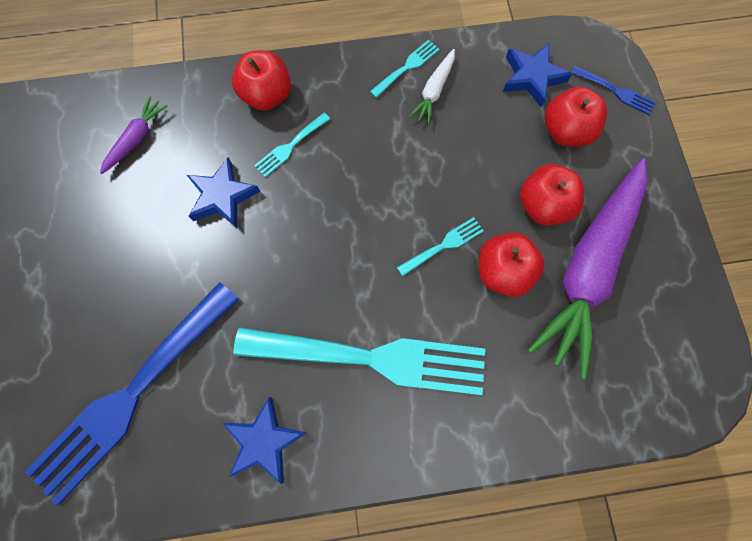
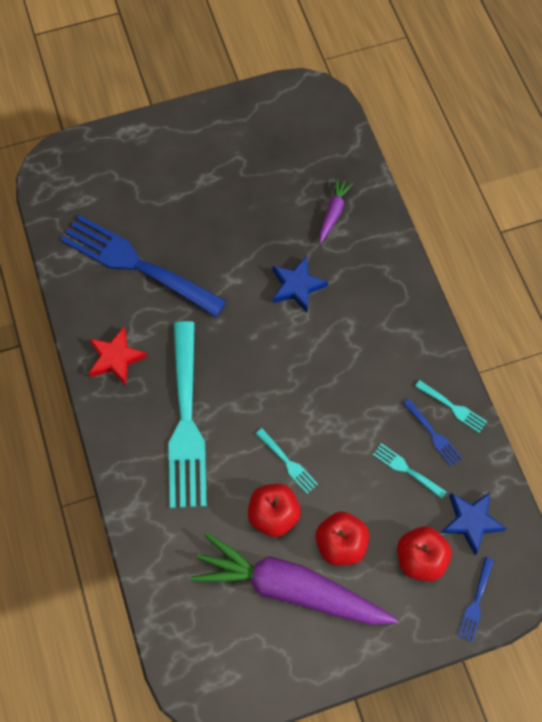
camera: 80 degrees right, 5 degrees down
(136, 139) = (333, 213): purple carrot -> purple carrot turned 90 degrees counterclockwise
(264, 441) = (116, 358): blue star -> red star
(267, 96) = (395, 299): red apple -> none
(290, 146) = (352, 327): turquoise fork -> turquoise fork (406, 469)
(434, 91) = (433, 434): white carrot -> blue fork

